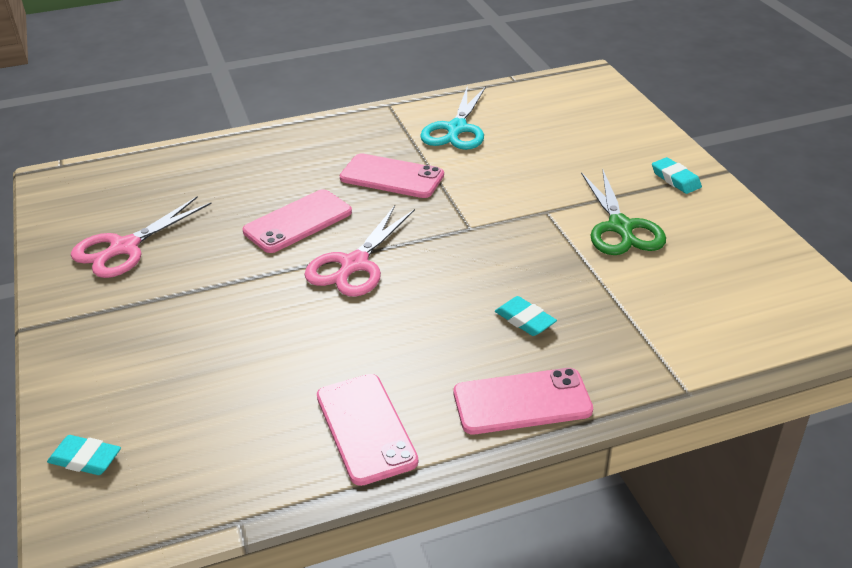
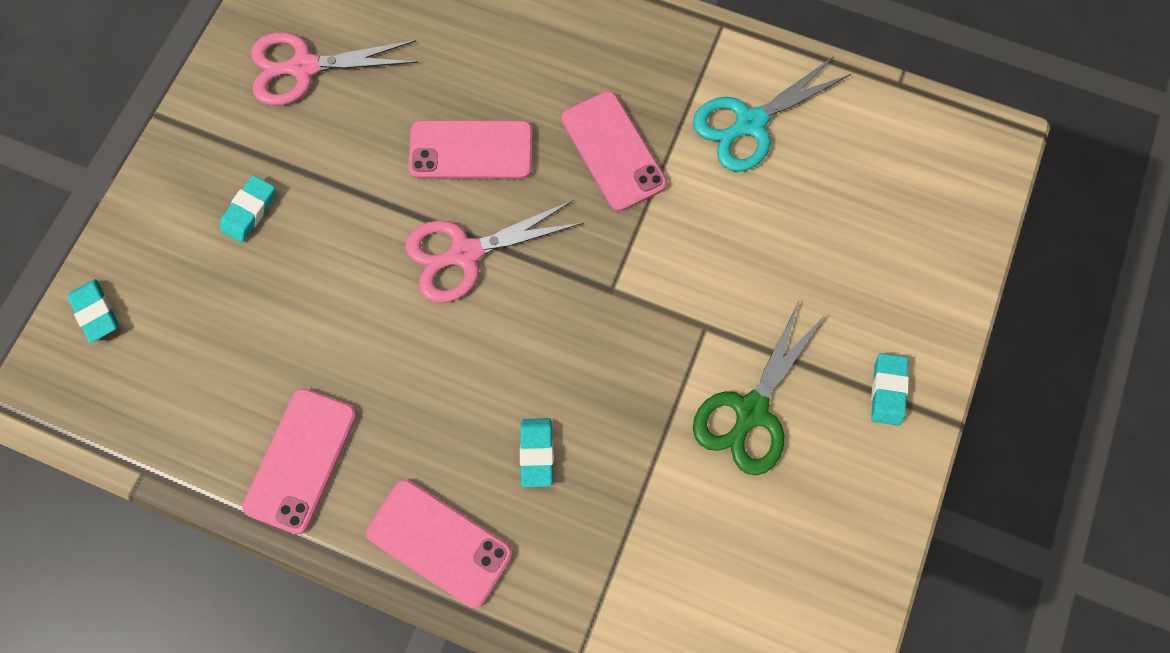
camera: 40 degrees right, 35 degrees up
(162, 332) = (249, 211): none -> turquoise eraser

